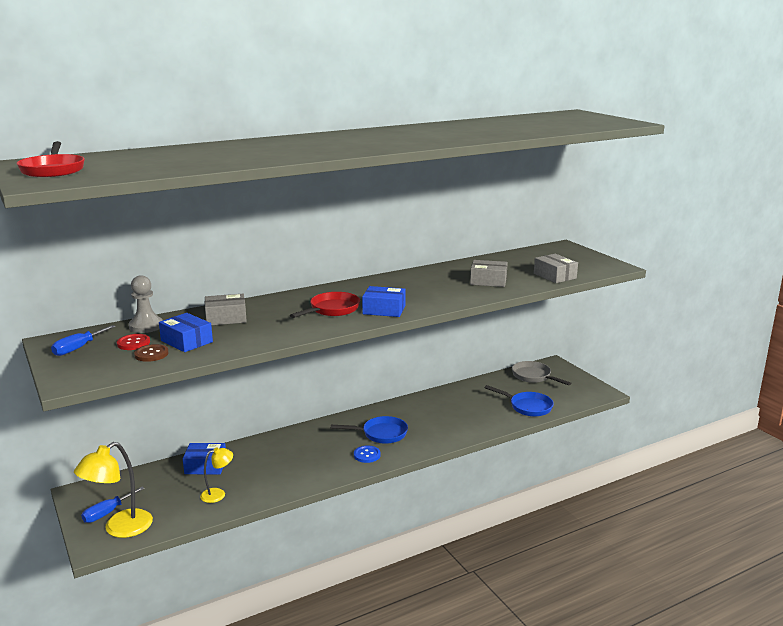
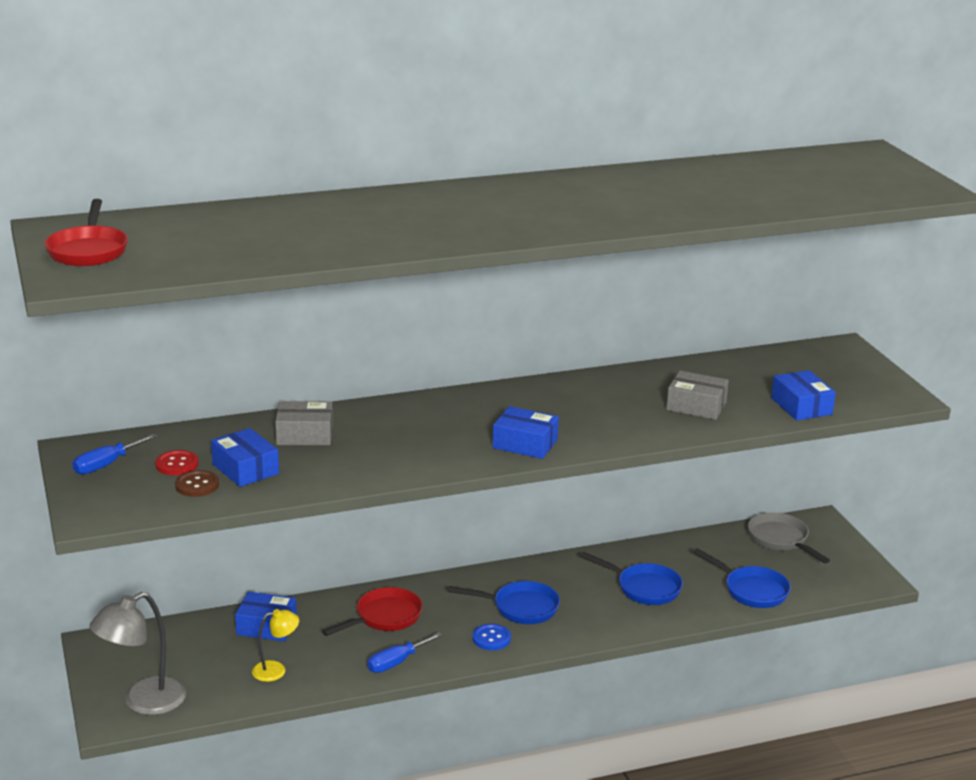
camera: 10 degrees right, 5 degrees up
(107, 513) = (129, 678): blue screwdriver -> blue screwdriver (396, 662)
(120, 529) = (143, 702): yellow lamp -> grey lamp
(146, 326) = (197, 437): grey pawn -> none
(332, 310) = (452, 436): red pan -> red pan (384, 617)
(458, 413) = (644, 588): none -> blue pan
(554, 276) = (801, 406): grey box -> blue box

